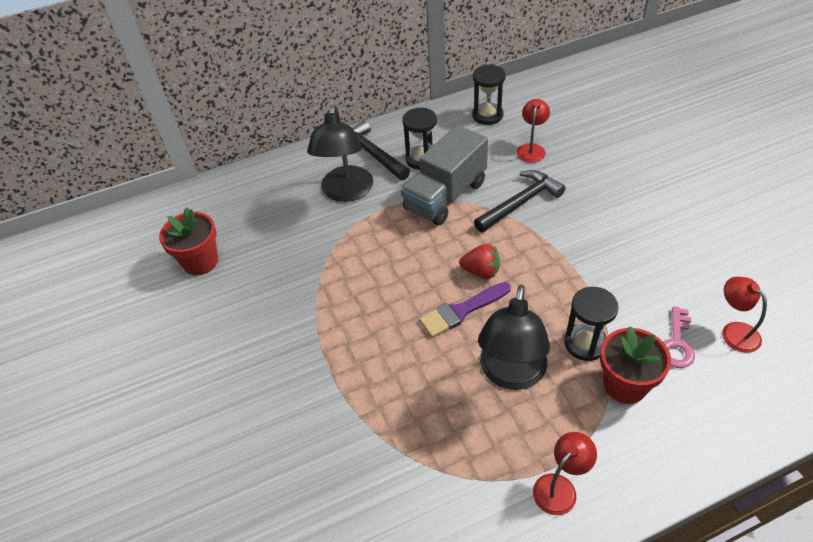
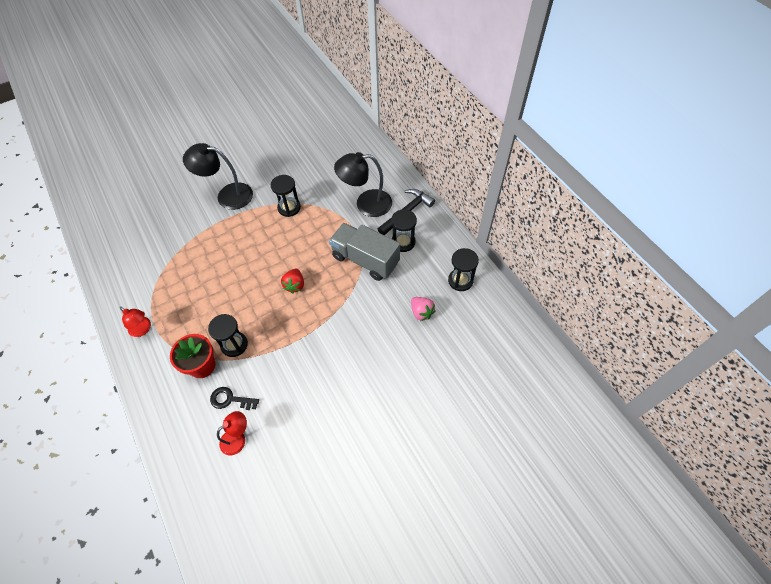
camera: 80 degrees right, 10 degrees up
(200, 262) = (305, 146): red flower pot -> none
(329, 281) = (289, 208): none -> black hourglass
(462, 311) = (263, 277): purple brush -> none
(511, 374) = (215, 304): black lamp -> black lamp (227, 195)
(520, 203) = (360, 306): black hammer -> none
(531, 149) = (421, 312): red lamp -> pink strawberry
(677, 343) = (230, 399): pink key -> black key

